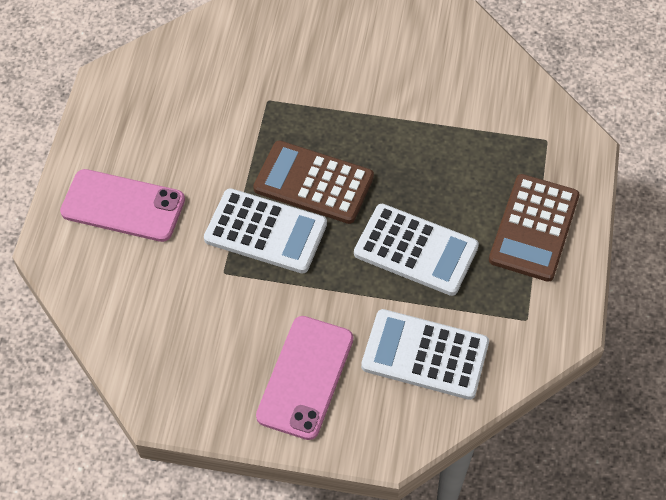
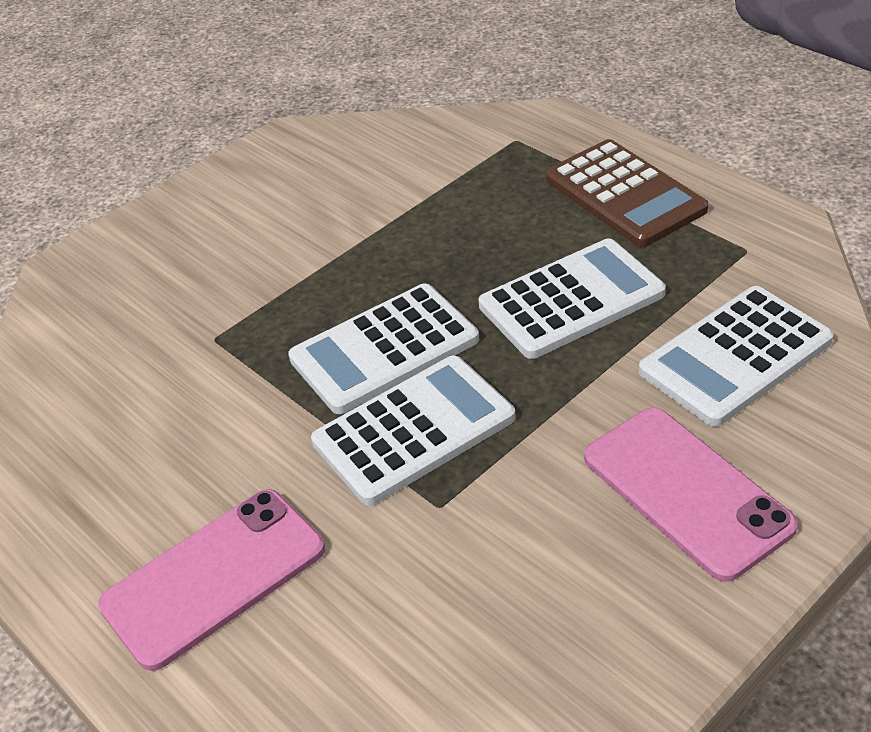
camera: 50 degrees left, 15 degrees down
(313, 183) = (384, 349): brown calculator -> white calculator

